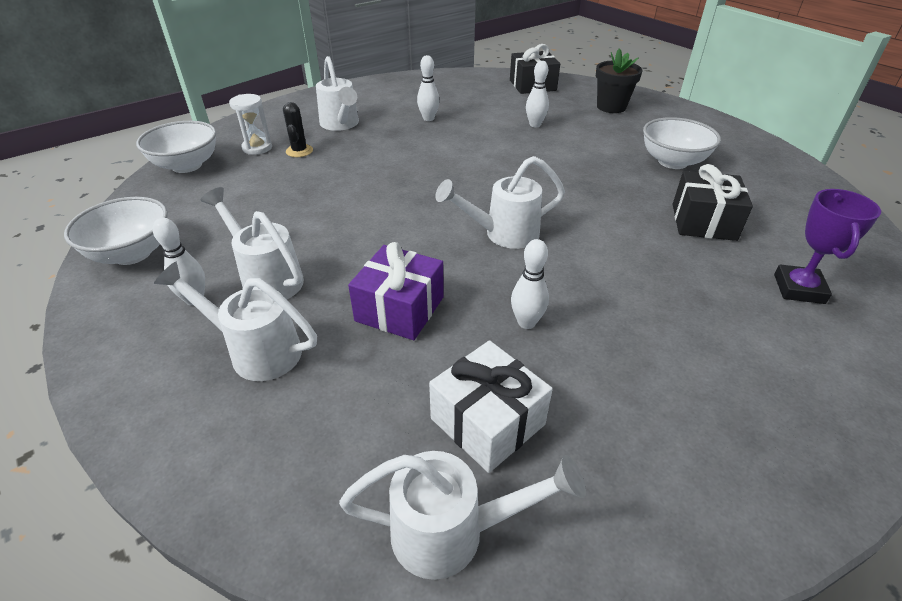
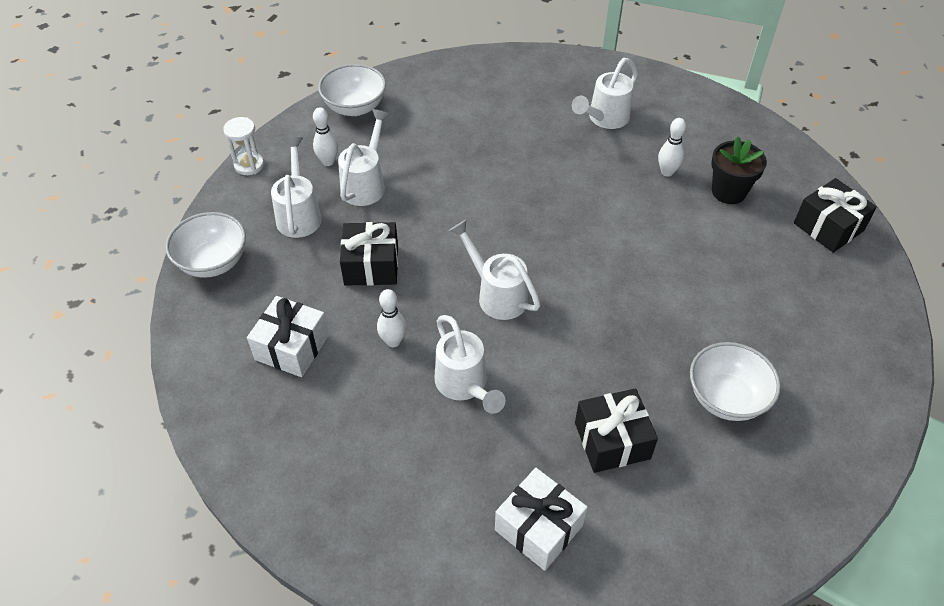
camera: 65 degrees right, 10 degrees up
(187, 165) = (471, 68): white bowl -> white bowl (213, 262)
(257, 148) = (525, 90): white hourglass -> white hourglass (249, 165)
(299, 151) = (538, 116): black cactus -> none
(400, 309) = (371, 265): purple gift -> black gift
(454, 532) = (212, 356): white watering can -> white watering can (465, 386)
(535, 125) = (722, 258): white bowling pin -> none
(611, 107) = (830, 315): black flower pot -> black flower pot (728, 192)
(798, 289) = (538, 527): purple trophy -> white gift

